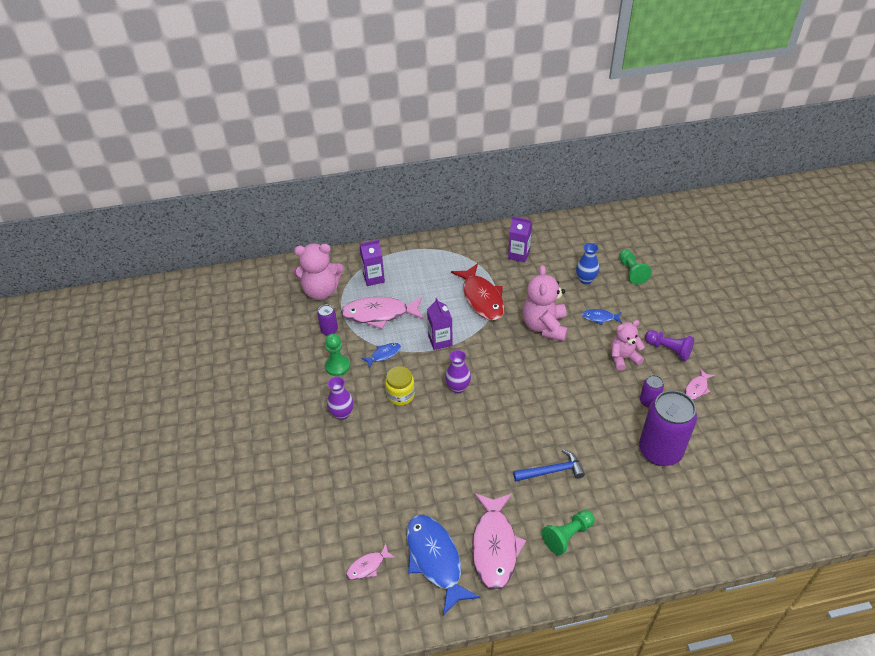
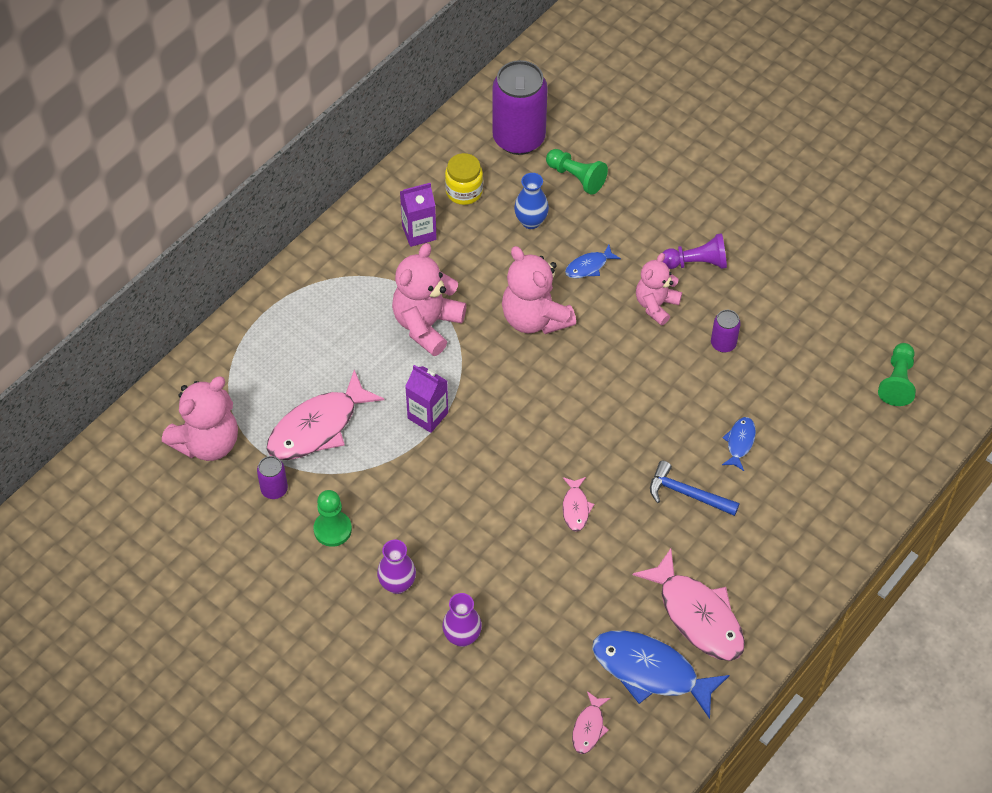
camera: 40 degrees left, 10 degrees up
(373, 278) = (260, 380): purple carton -> none
(384, 354) = (375, 477): blue fish -> blue fish (739, 442)
(400, 395) = (445, 516): yellow jar -> yellow jar (464, 191)
(458, 387) = (502, 462): purple vase -> purple vase (462, 637)
(482, 298) = (427, 325): red fish -> pink teddy bear
(551, 471) = (687, 494): blue hammer -> blue hammer turned 105 degrees counterclockwise
(567, 536) = (758, 553): green pawn -> green pawn (897, 381)
(660, 451) = (777, 396): purple can -> purple can (519, 138)
(697, 388) = (760, 294): pink fish -> pink fish (575, 508)

